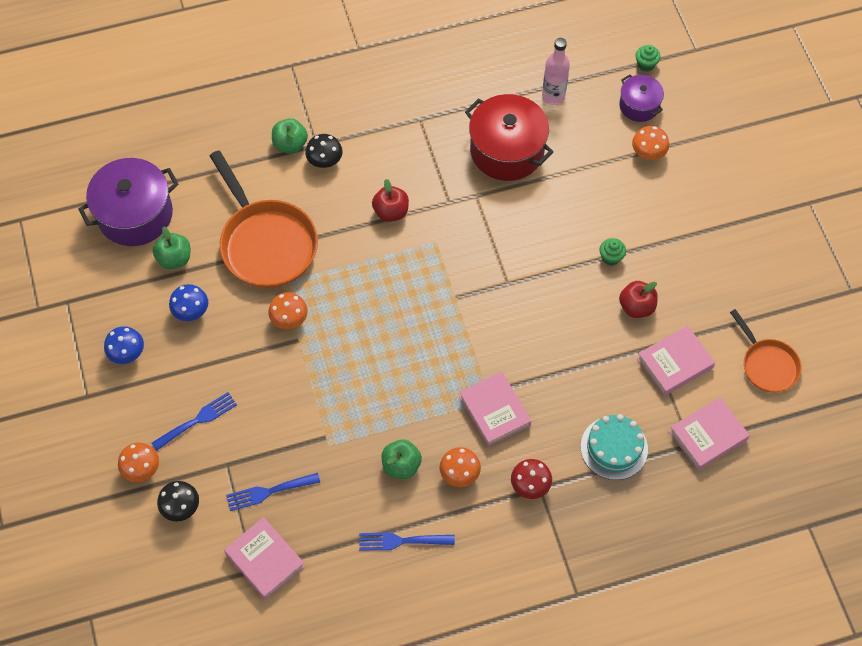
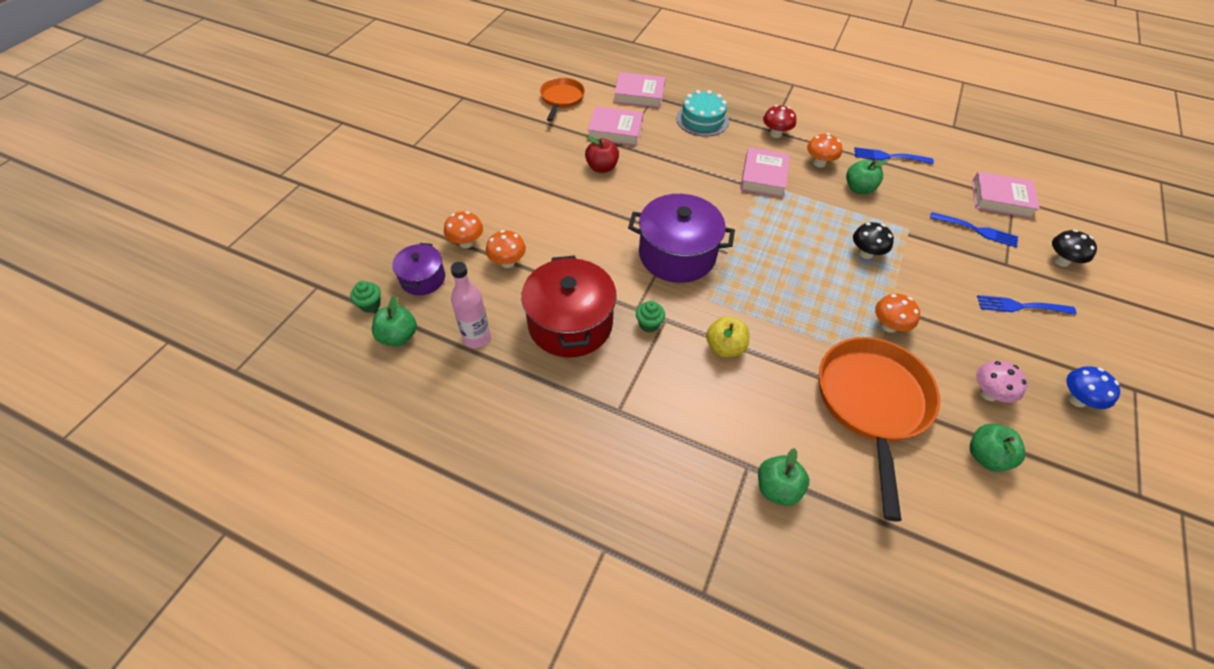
camera: 140 degrees left, 10 degrees down
(135, 214) = (1017, 541): purple pot -> purple pot (677, 255)
(142, 469) = (1090, 303): orange mushroom -> orange mushroom (507, 262)
(191, 311) = (988, 393): blue mushroom -> pink mushroom
(265, 560) = (1001, 199): pink book -> pink book turned 75 degrees counterclockwise
(325, 161) = (752, 441): black mushroom -> black mushroom (866, 253)
(391, 212) = (724, 347): red apple -> yellow apple
(401, 541) = (888, 157): blue fork -> blue fork turned 150 degrees clockwise
(600, 61) = (398, 336): none -> green apple
(611, 257) = (583, 202): green cupcake -> green cupcake (649, 324)

